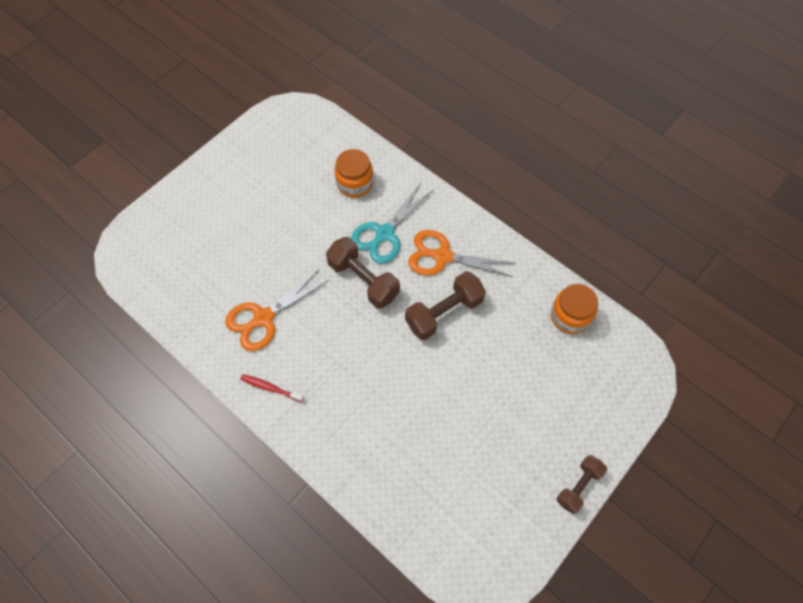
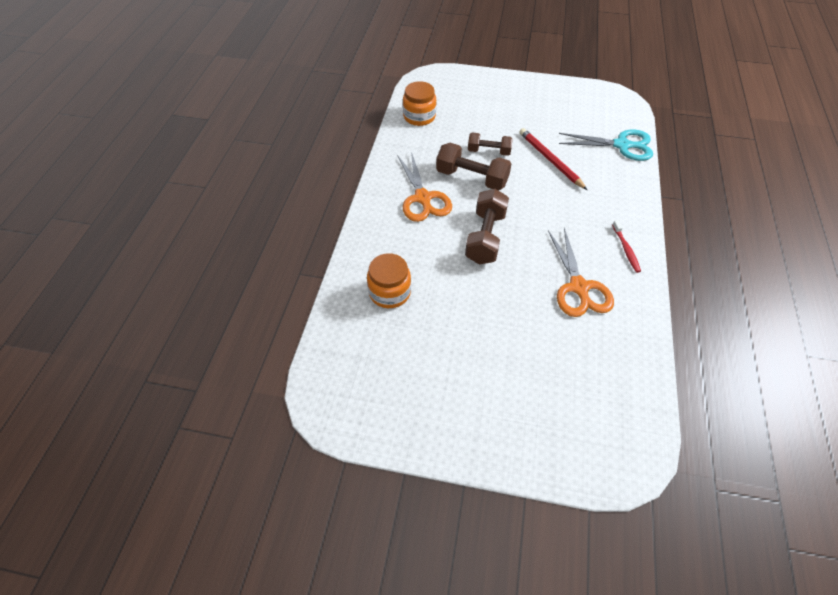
camera: 120 degrees left, 10 degrees down
(263, 318) = (578, 287): orange scissors -> orange scissors turned 60 degrees clockwise
(384, 233) = (429, 244): turquoise scissors -> turquoise scissors (621, 145)
(425, 405) = (550, 160): none -> red pencil
(578, 486) = (531, 82): brown dumbbell -> brown dumbbell (489, 151)

